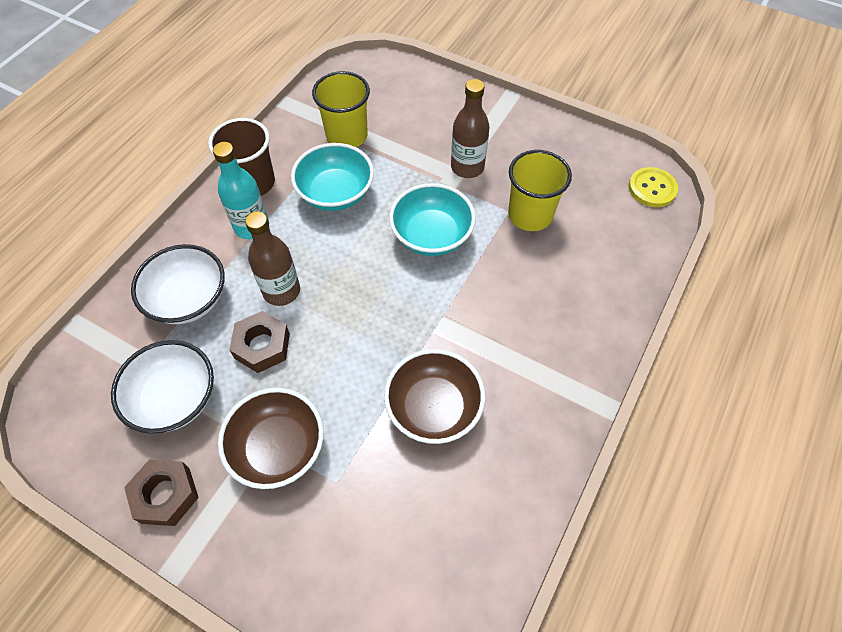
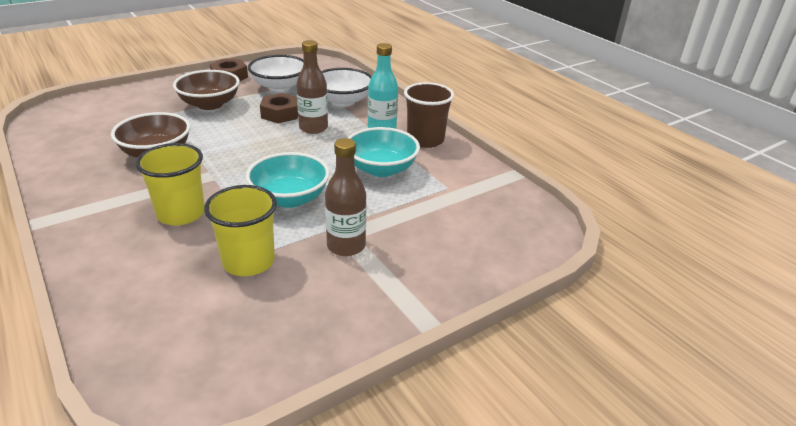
camera: 115 degrees right, 25 degrees down
(347, 136) = (446, 192): yellow cup -> yellow cup (181, 213)
(652, 188) = (171, 381): yellow button -> none

